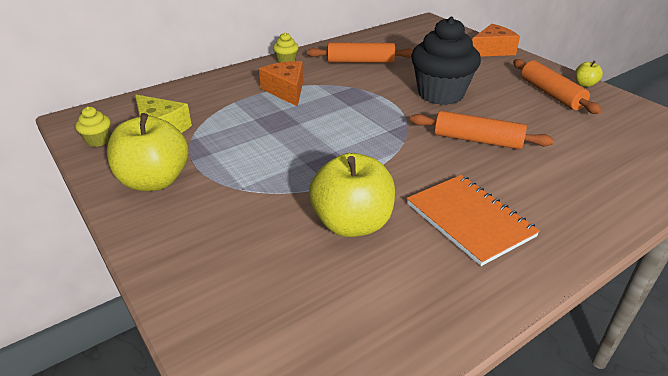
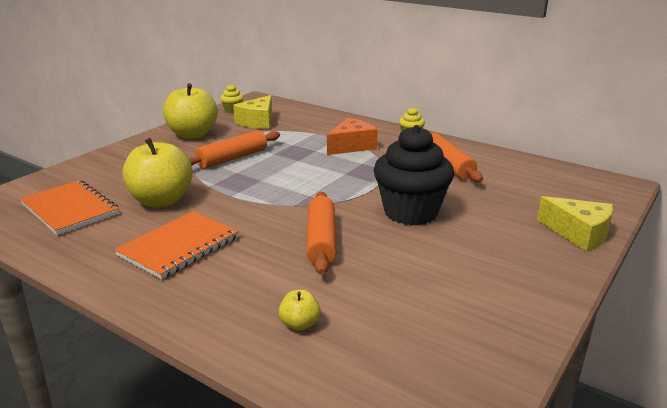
camera: 70 degrees right, 10 degrees down
(337, 308) = (70, 209): none -> orange notebook
(492, 50) = (579, 234): orange cheese -> yellow cheese
(551, 94) = (481, 282): orange rolling pin -> orange rolling pin (232, 158)
(584, 84) = (545, 311): yellow apple -> yellow apple (299, 324)

